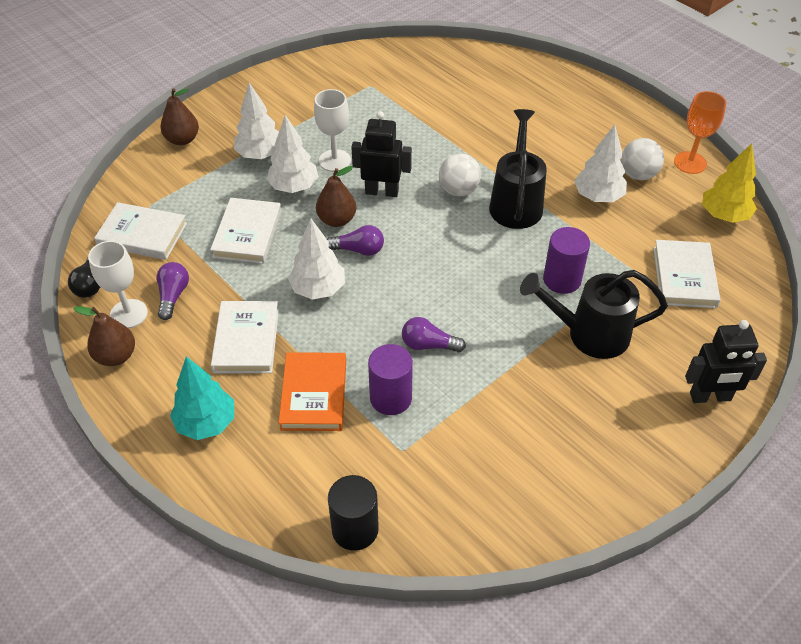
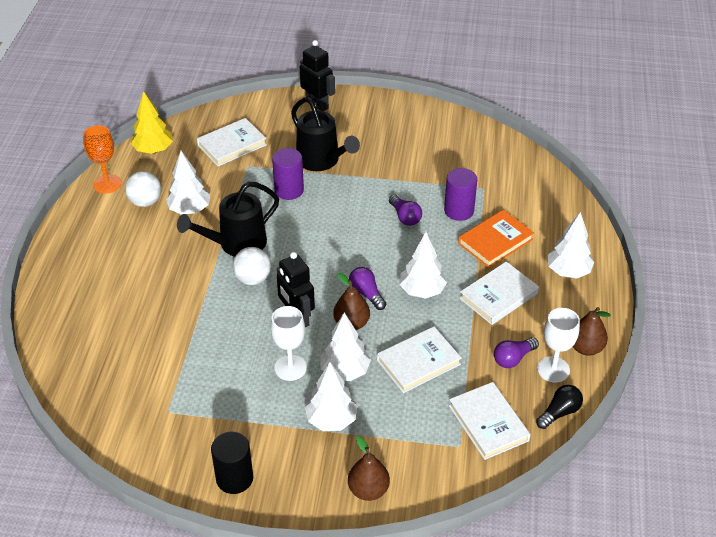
camera: 130 degrees left, 5 degrees down
(206, 423) = (568, 271): turquoise tree -> white tree
(355, 529) = (544, 179): black cylinder -> black cylinder (234, 478)

